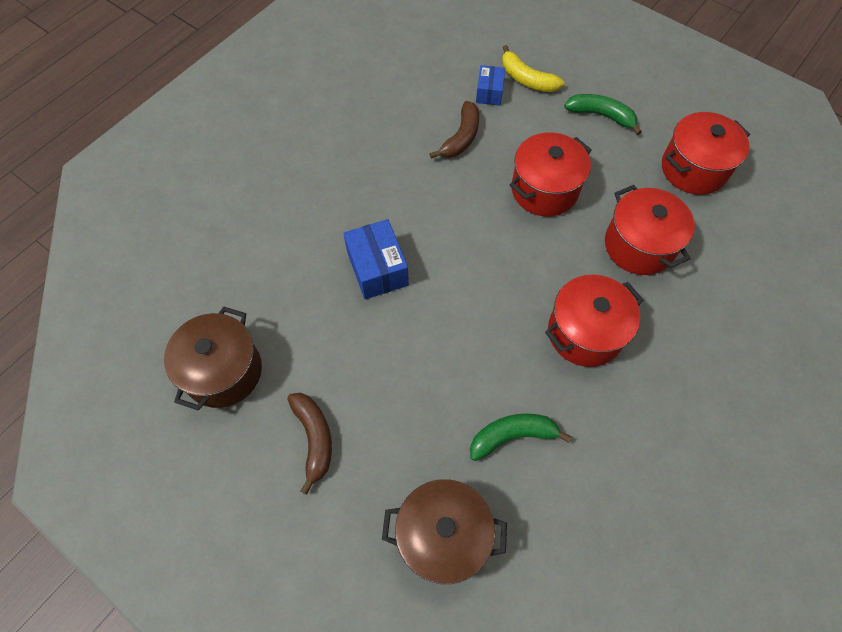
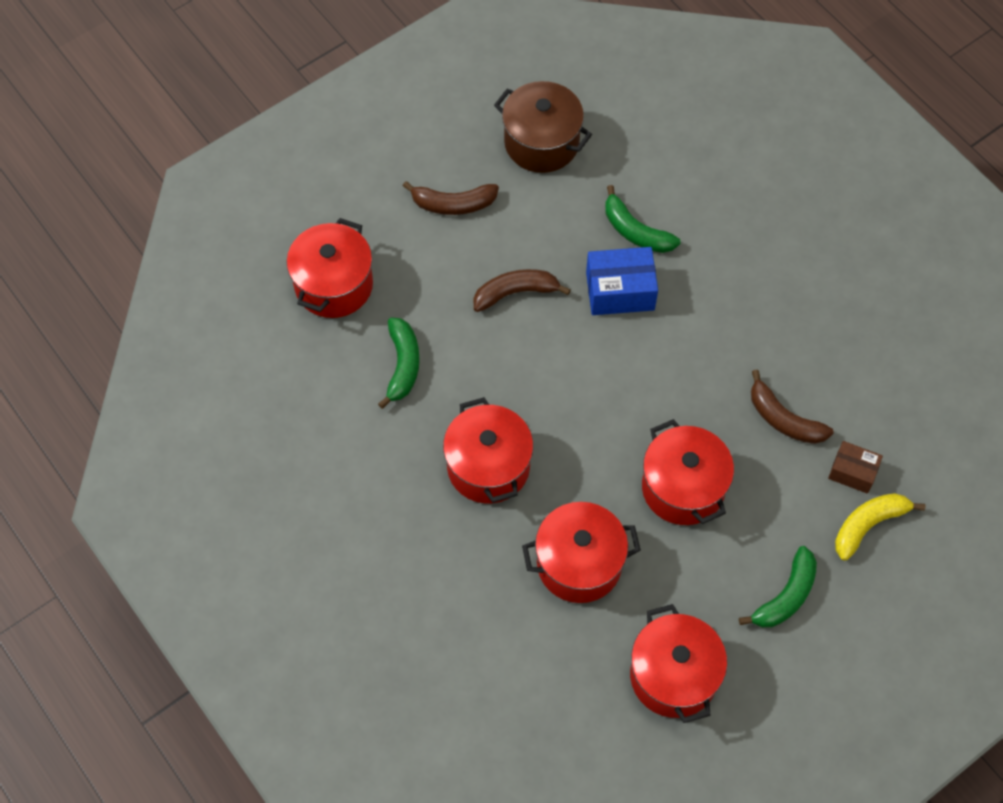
camera: 105 degrees right, 0 degrees up
(311, 269) = (635, 231): none -> green banana
(403, 353) = (515, 293): none -> brown banana
(443, 536) = (334, 285): brown pot -> red pot
(489, 93) = (852, 472): blue box -> brown box

